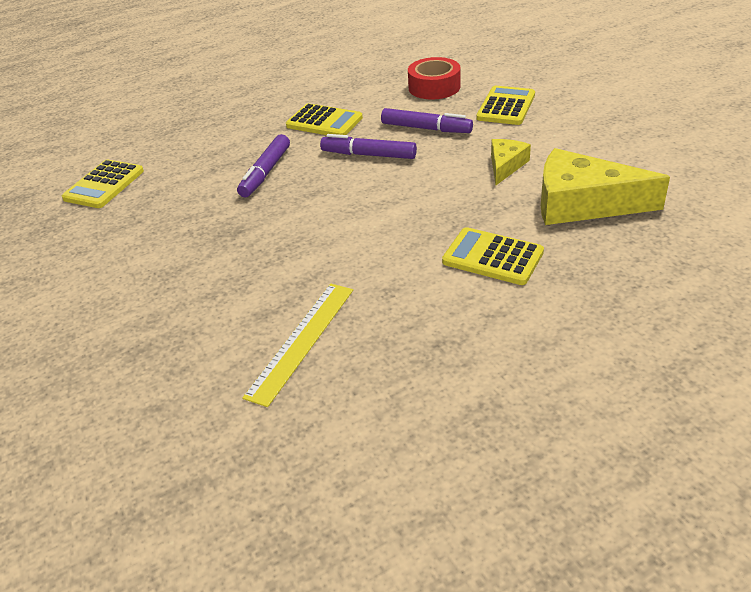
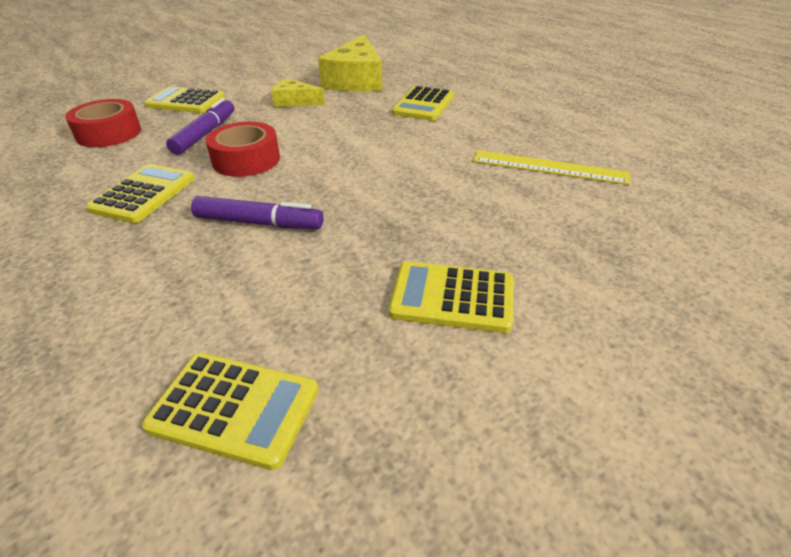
camera: 100 degrees left, 0 degrees up
(139, 257) = (452, 298): none -> yellow calculator
(368, 155) = (246, 160): purple marker -> red tape

